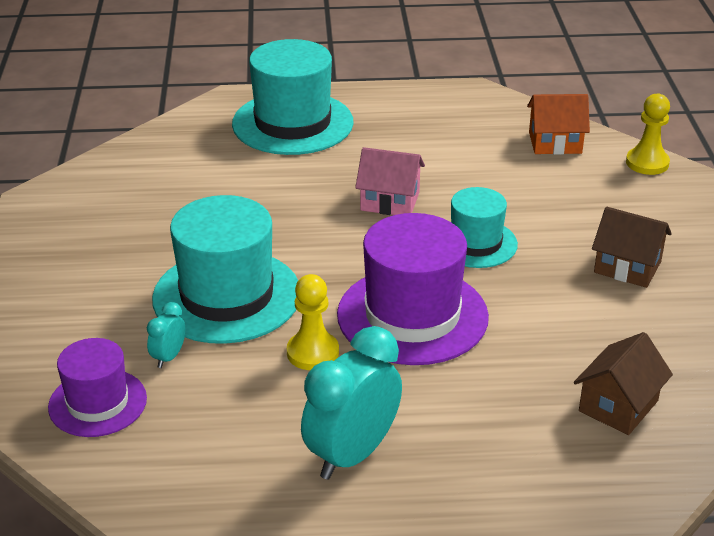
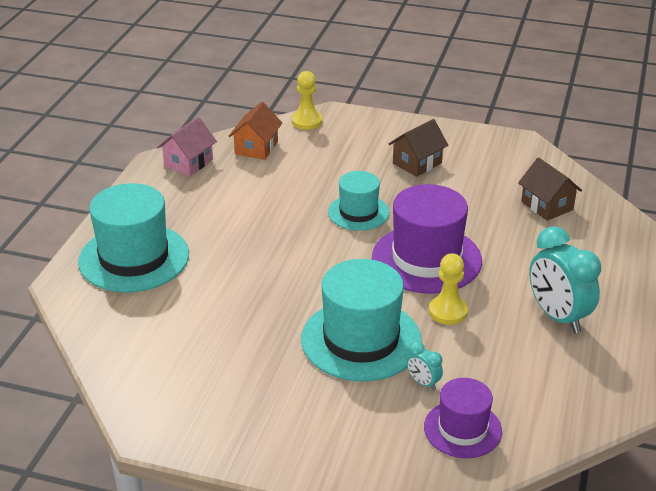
camera: 70 degrees left, 0 degrees up
(390, 201) = (283, 236): pink house -> pink house (188, 163)

